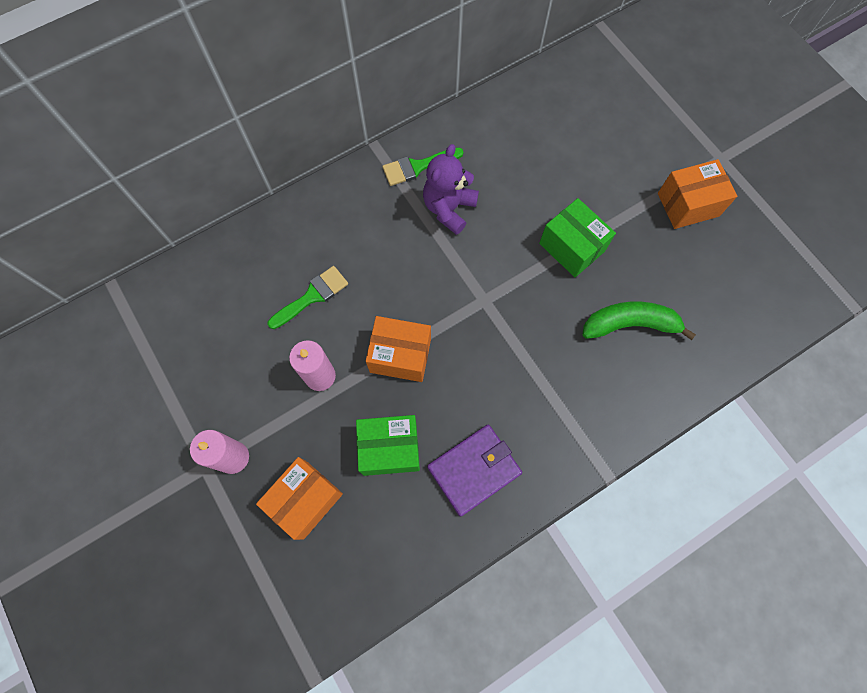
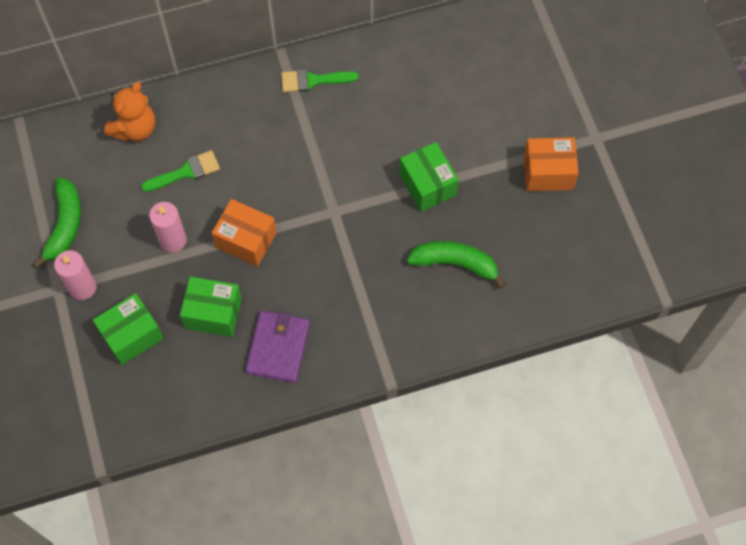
camera: 15 degrees right, 5 degrees down
(194, 390) = (65, 225): none -> green banana
(243, 262) = (135, 128): none -> orange teddy bear
(305, 500) = (132, 335): orange box -> green box
(449, 208) = (329, 124): purple teddy bear -> none
(474, 470) = (278, 348): purple wallet -> purple wallet turned 60 degrees counterclockwise

